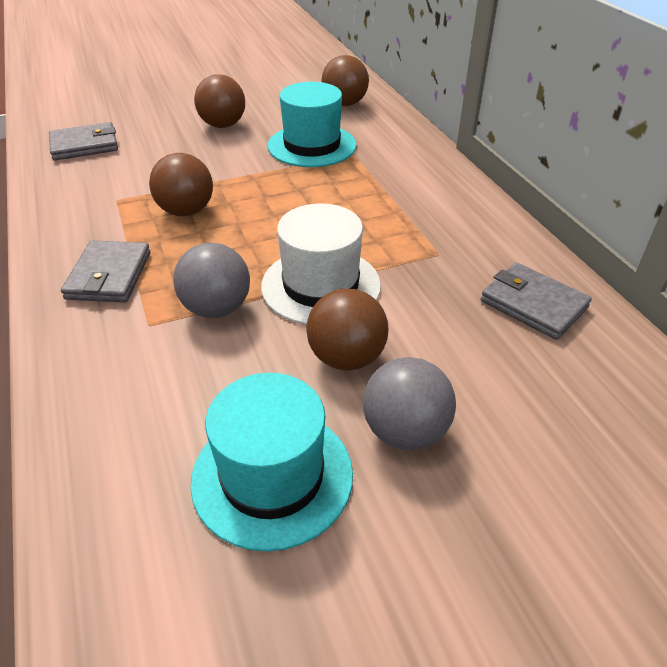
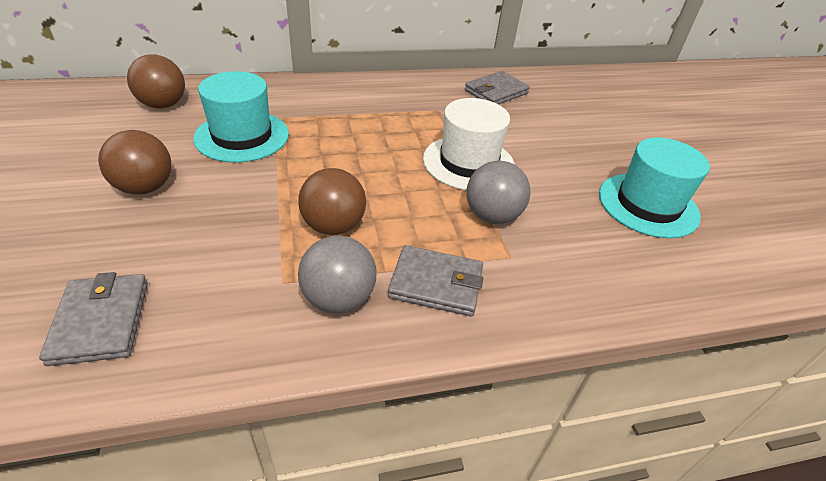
camera: 85 degrees left, 0 degrees up
(346, 358) = (546, 163): brown ball -> none
(405, 431) = (604, 154): grey ball -> grey ball (338, 299)

